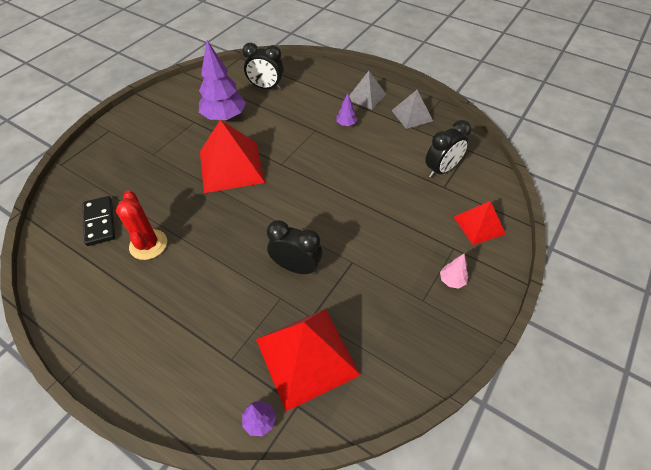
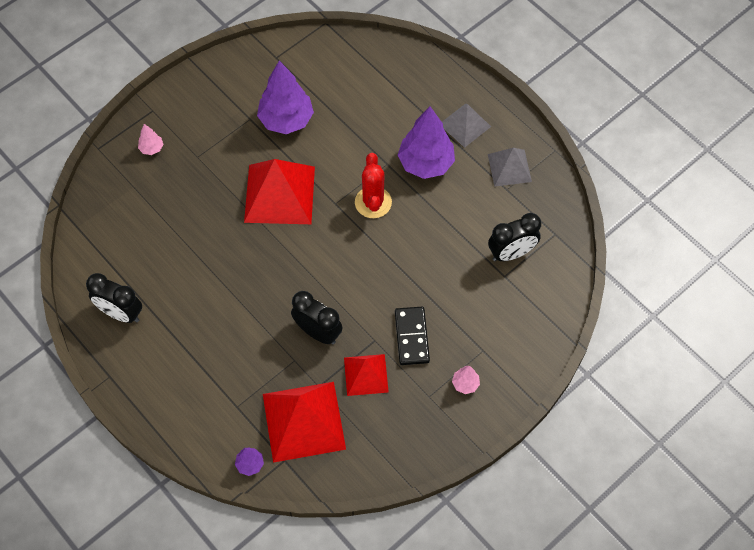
camera: 15 degrees right, 10 degrees up
(99, 222) = (133, 233): black domino -> black domino (411, 337)
(111, 156) = (151, 148): none -> pink tree
(148, 244) = (179, 272): red cactus -> red cactus (373, 202)
(266, 87) = (346, 83): black clock -> black clock (121, 313)
(346, 124) = (425, 163): purple tree -> purple tree, size x2.23
(479, 225) = (521, 331): red pyramid -> red pyramid (366, 374)

